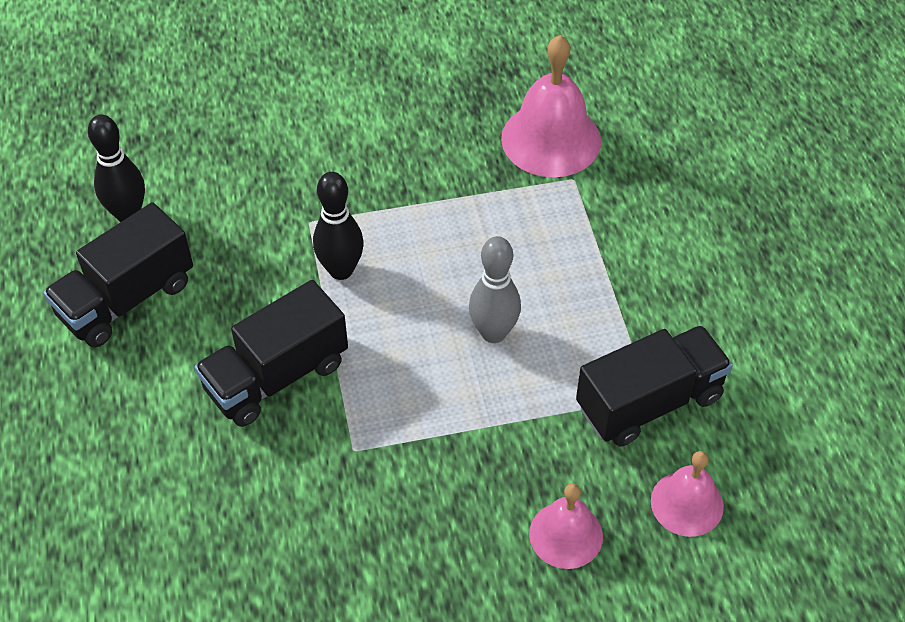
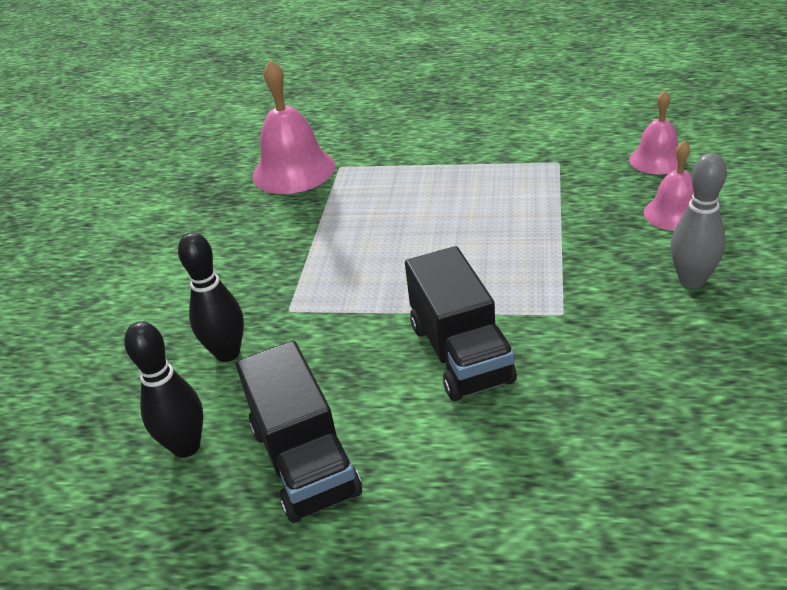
camera: 65 degrees left, 15 degrees down
(341, 270) = (358, 297): black bowling pin -> black bowling pin (227, 353)
(493, 333) = (469, 222): grey bowling pin -> grey bowling pin (691, 280)
(649, 402) = (564, 162): black truck -> none

